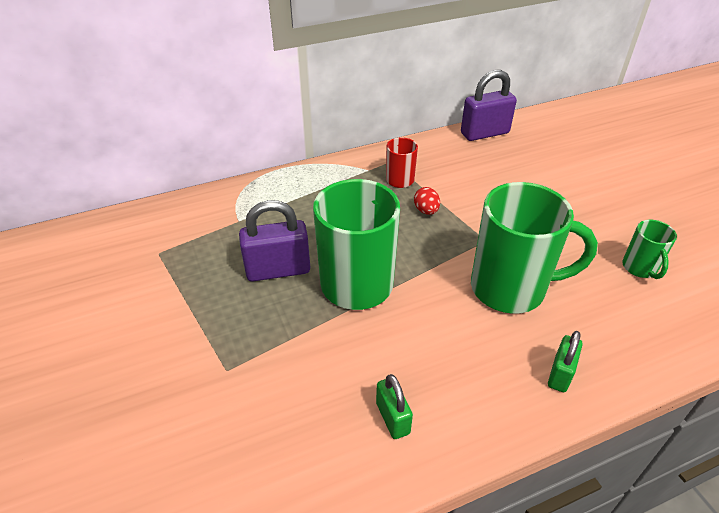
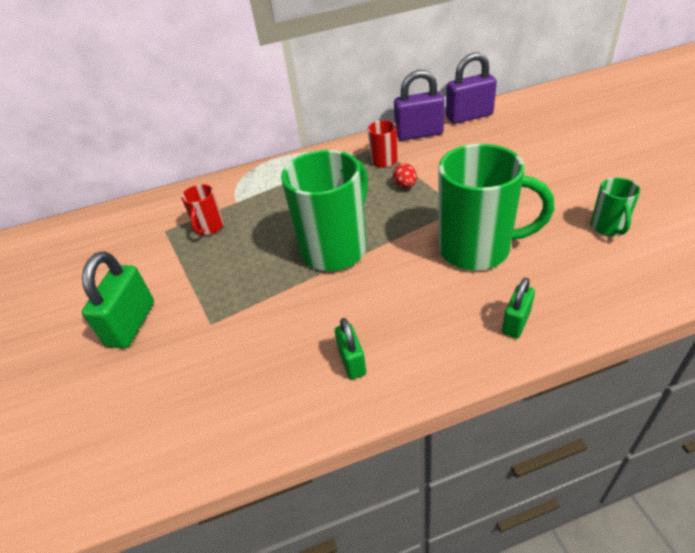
camera: 10 degrees right, 0 degrees up
(132, 369) = (131, 324): none -> green padlock
(210, 251) = (209, 228): none -> red mug
(278, 270) = (265, 241): purple padlock -> purple padlock (419, 134)

